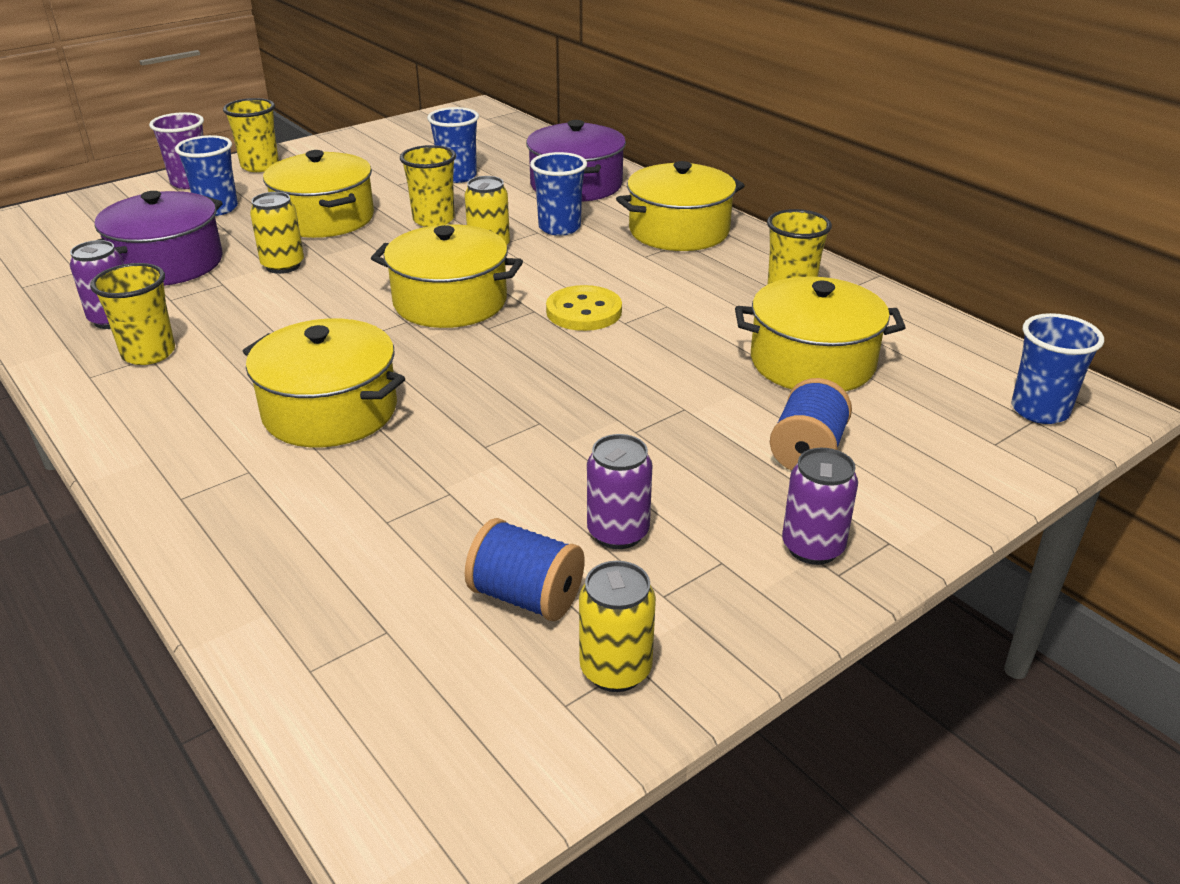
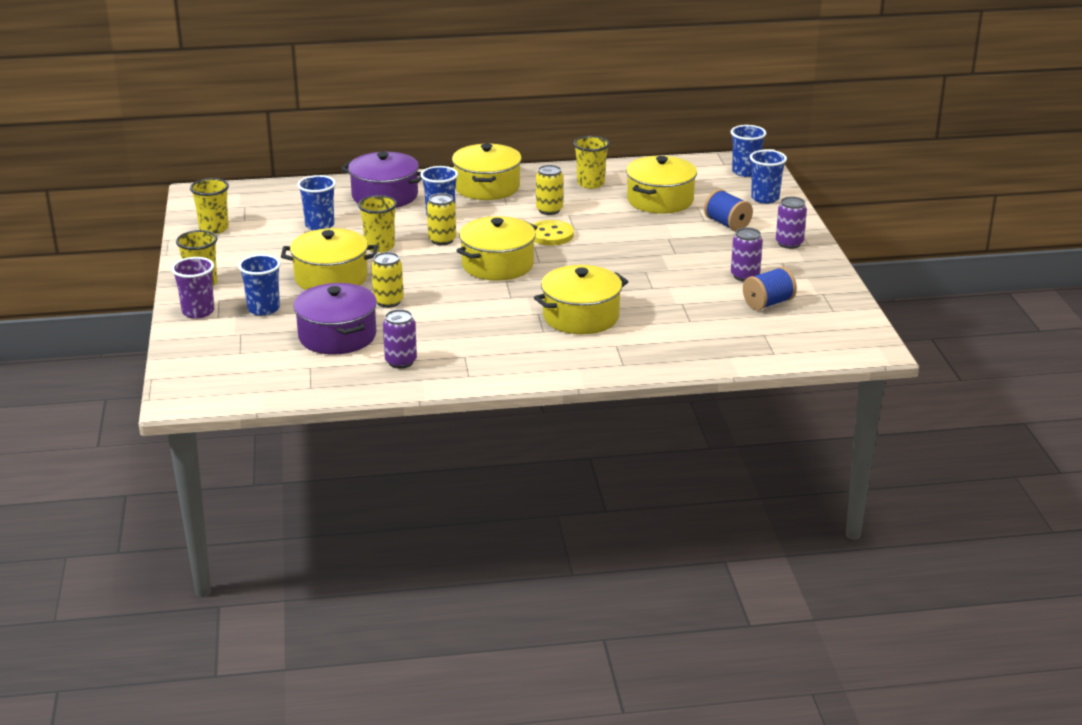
camera: 60 degrees left, 5 degrees down
(148, 353) = (460, 356): yellow cup -> yellow cup (214, 228)
(615, 670) = (823, 297): yellow can -> yellow can (549, 210)
(966, 462) = (765, 198): none -> blue cup

